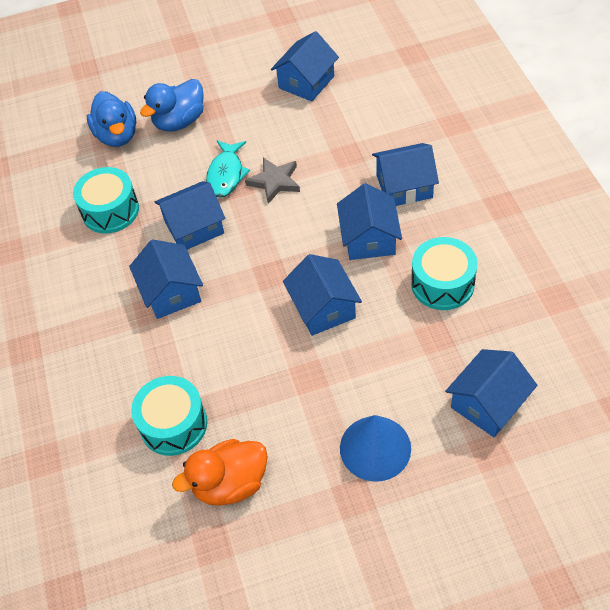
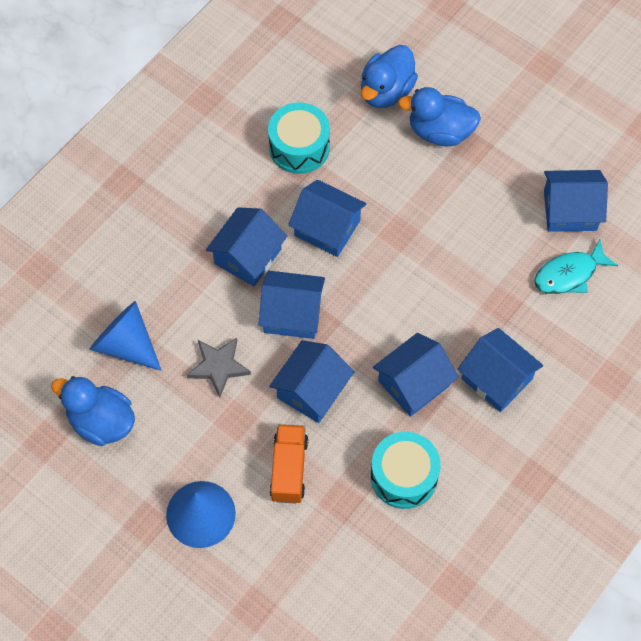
camera: 50 degrees right, 10 degrees up
(173, 424) = (126, 344): turquoise drum -> blue cone
(226, 174) = (404, 214): turquoise fish -> turquoise fish (569, 274)
(230, 484) = (101, 422): orange duck -> blue duck
(275, 182) = (424, 261): grey star -> grey star (218, 367)
(381, 359) = (289, 469): none -> orange truck
(488, 403) = (300, 582): blue house -> blue house (292, 314)

